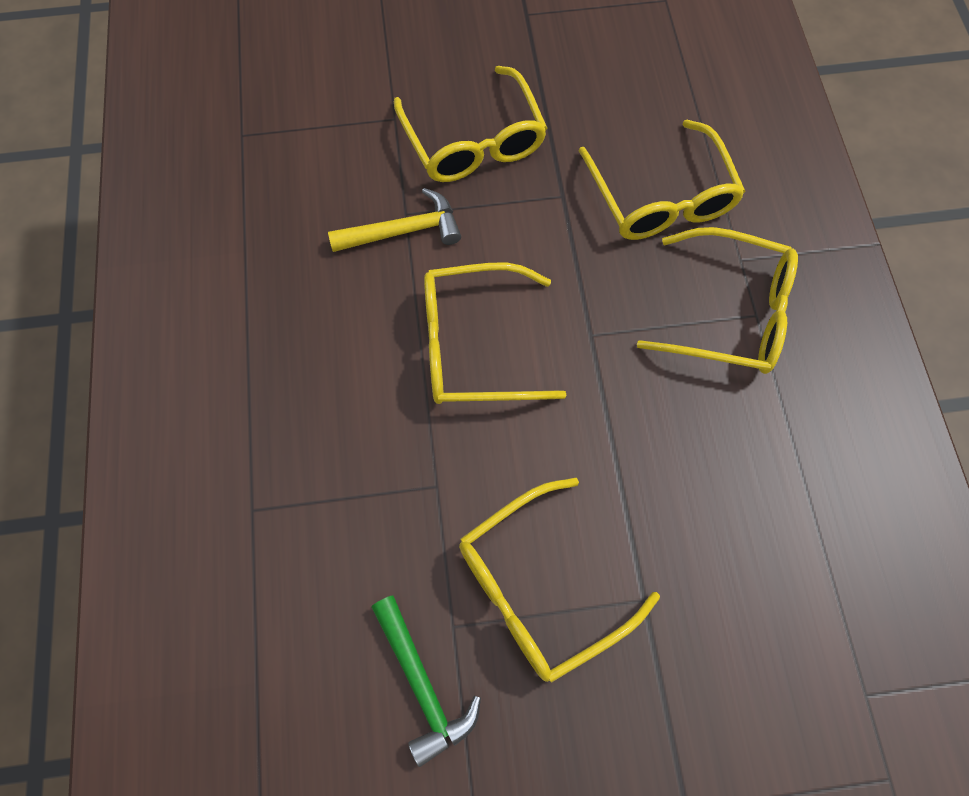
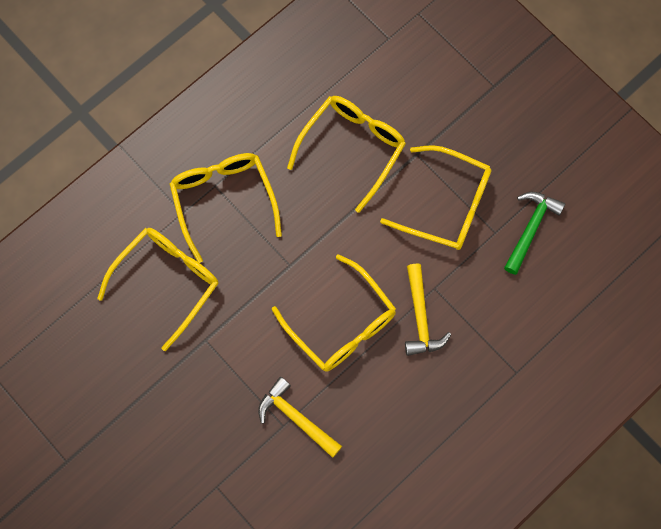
camera: 125 degrees left, 5 degrees up
(412, 442) = (421, 317): none -> yellow hammer
(474, 141) = (200, 422): yellow glasses -> yellow glasses (352, 148)

